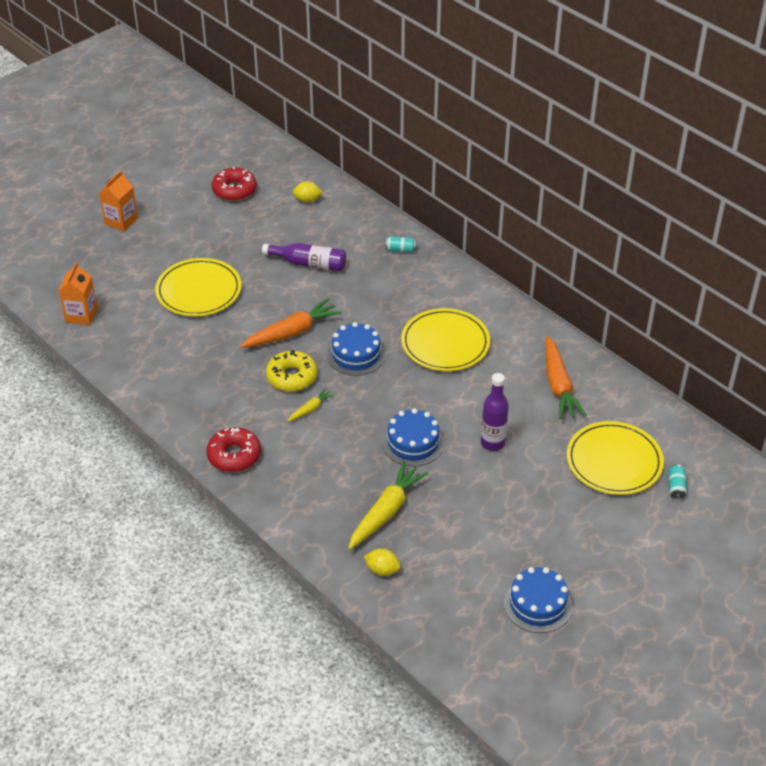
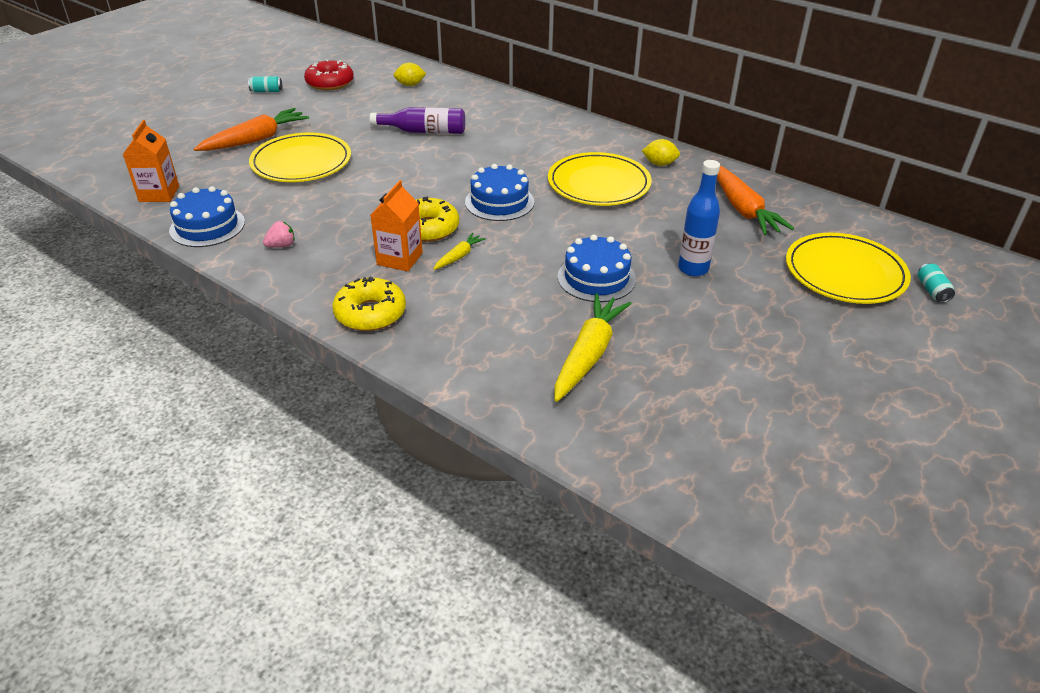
camera: 10 degrees left, 5 degrees down
(121, 221) = (205, 114): orange carton -> orange carton (399, 259)
(175, 382) = (281, 246): none -> pink strawberry
(234, 455) = (370, 313): red donut -> yellow donut
(291, 332) = (418, 189): orange carrot -> orange carrot (255, 140)
(382, 570) = (607, 425): yellow lemon -> yellow lemon (659, 164)
(401, 250) = (521, 114): turquoise can -> turquoise can (266, 91)
(492, 443) = (693, 269): purple bottle -> blue bottle
(538, 604) = (837, 442): blue cake -> blue cake (207, 226)

